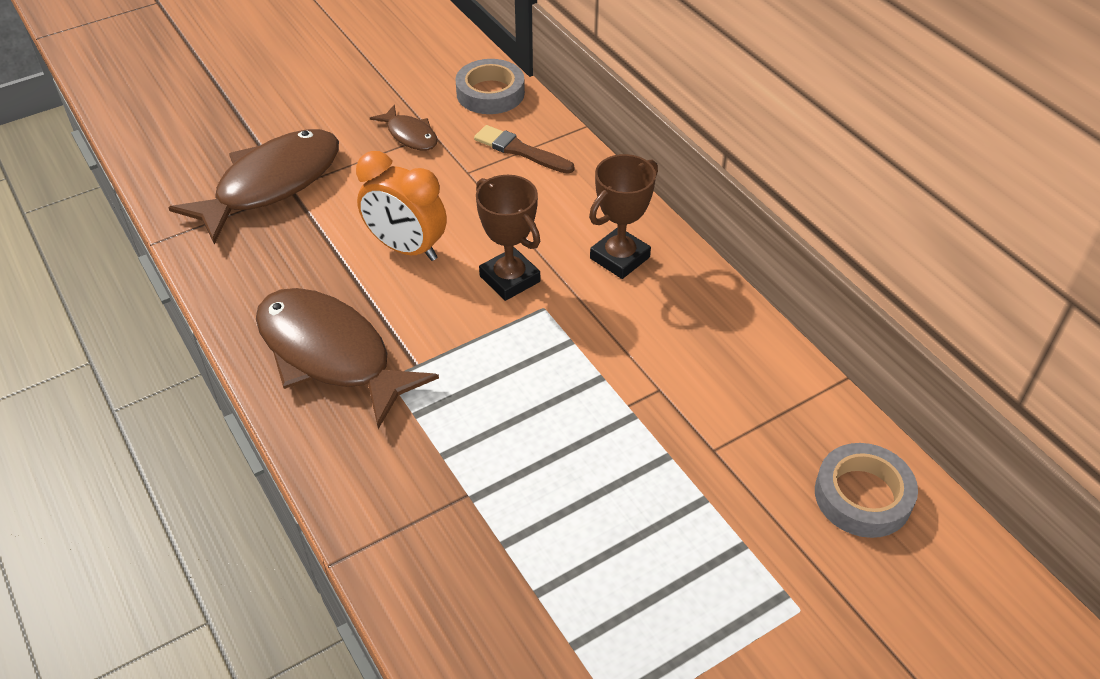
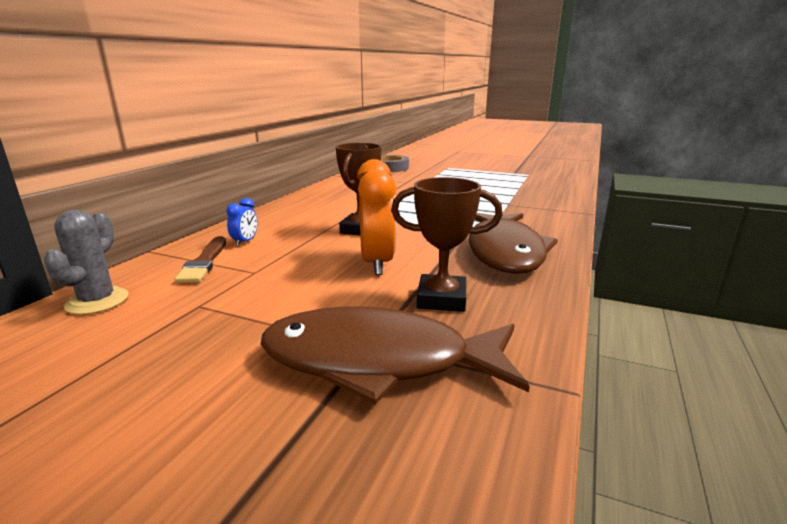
camera: 125 degrees left, 25 degrees down
(410, 135) = (210, 315): brown fish -> none
(490, 93) = (97, 301): grey tape -> grey cactus
(553, 185) = (245, 242): none -> blue clock
(619, 258) = (305, 213): brown trophy -> brown trophy (441, 299)

